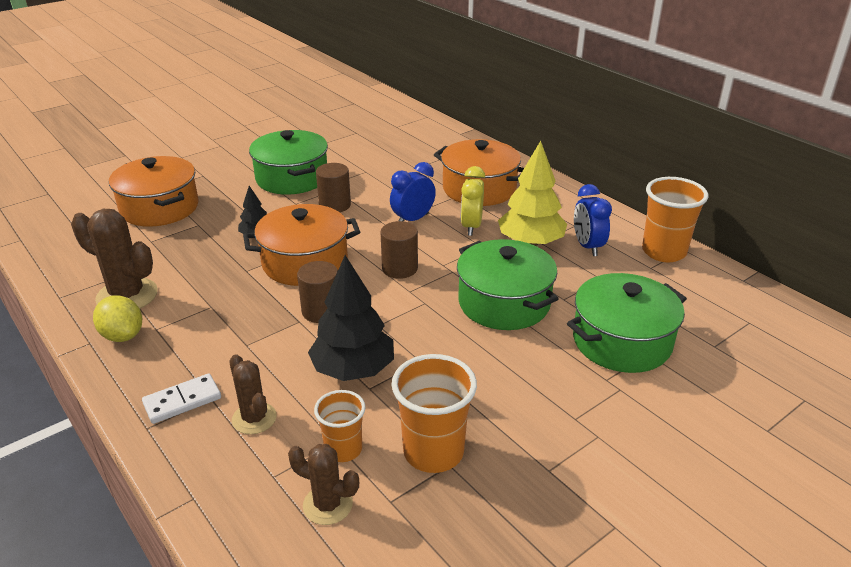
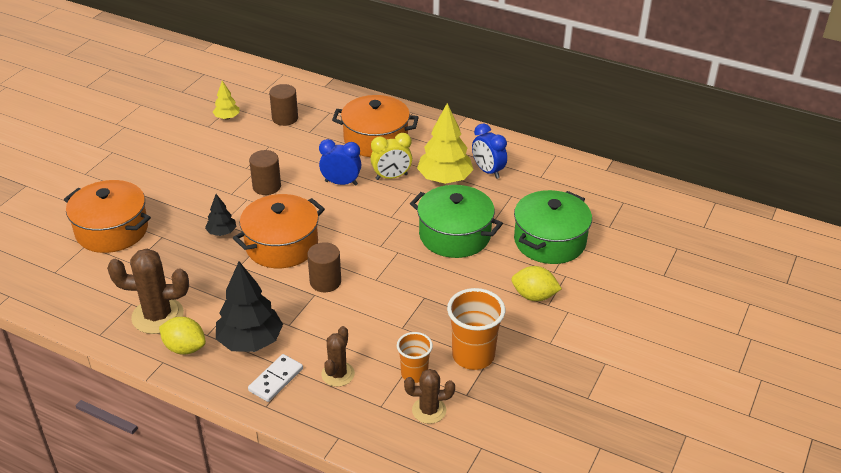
camera: 25 degrees left, 5 degrees up
(254, 418) = (338, 374): brown cactus -> brown cactus turned 75 degrees clockwise
(292, 178) = (208, 169): green pot -> none
(346, 140) = (227, 117): none -> yellow tree
(353, 370) = (382, 318): black tree -> black tree (250, 341)
(399, 268) = (360, 229): brown cylinder -> brown cylinder (285, 118)
(413, 219) = (341, 183): blue clock -> blue clock turned 75 degrees clockwise
(471, 226) = (391, 177): yellow clock -> yellow clock turned 90 degrees counterclockwise
(562, 402) = (534, 296): none -> yellow lemon
(663, 252) = (543, 161): orange cup -> none

